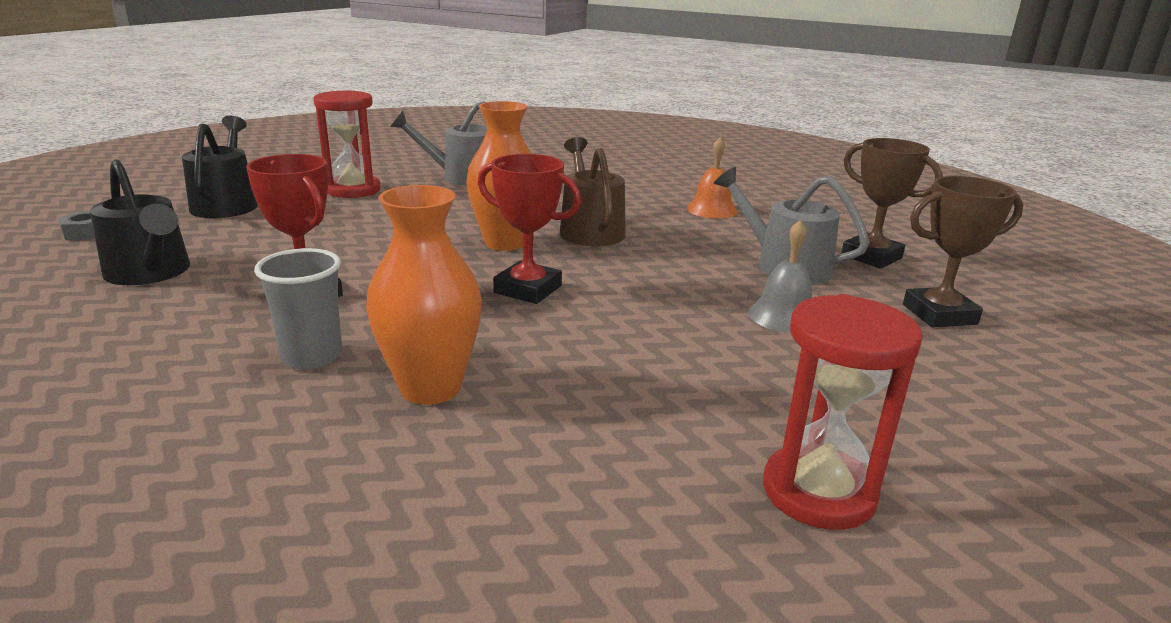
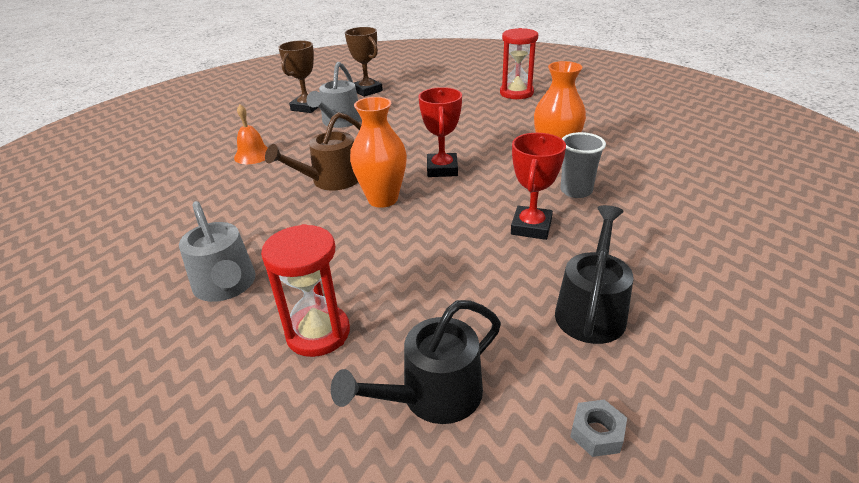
camera: 115 degrees left, 10 degrees up
(783, 316) = (402, 113): grey bell -> none

